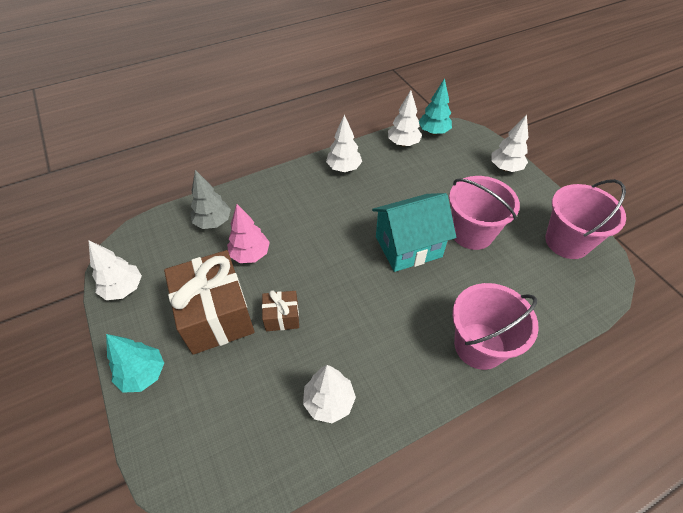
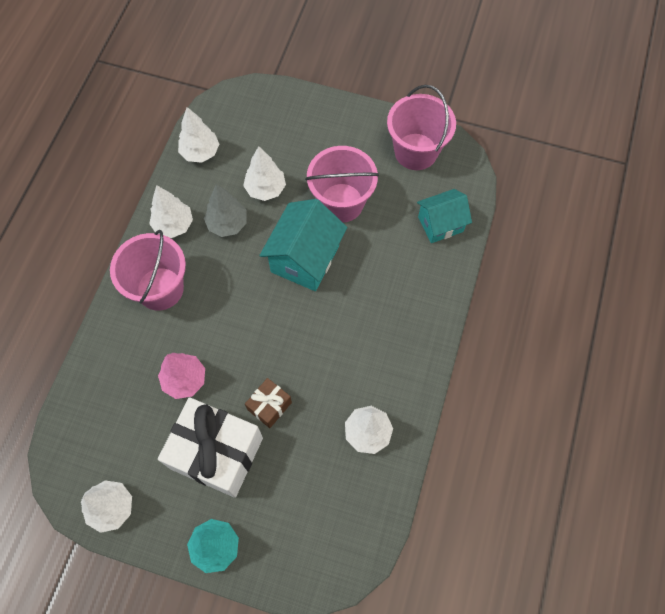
camera: 45 degrees left, 15 degrees up
(213, 222) = (115, 381): grey tree -> grey tree (227, 224)
(216, 315) = (216, 453): brown gift -> white gift
(433, 132) = (215, 116): turquoise tree -> none
(479, 346) = (426, 297): pink bucket -> pink bucket (160, 288)
(505, 168) = (312, 111): white tree -> white tree (265, 189)
(543, 303) = (440, 224): none -> turquoise house

